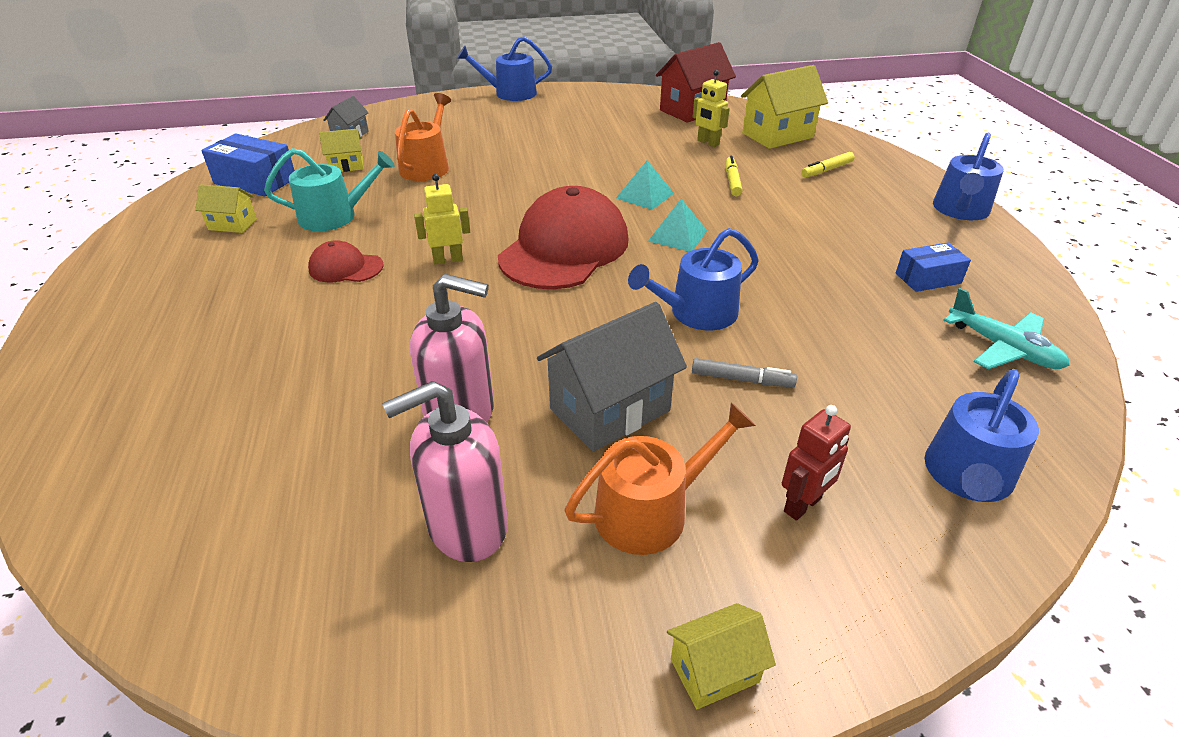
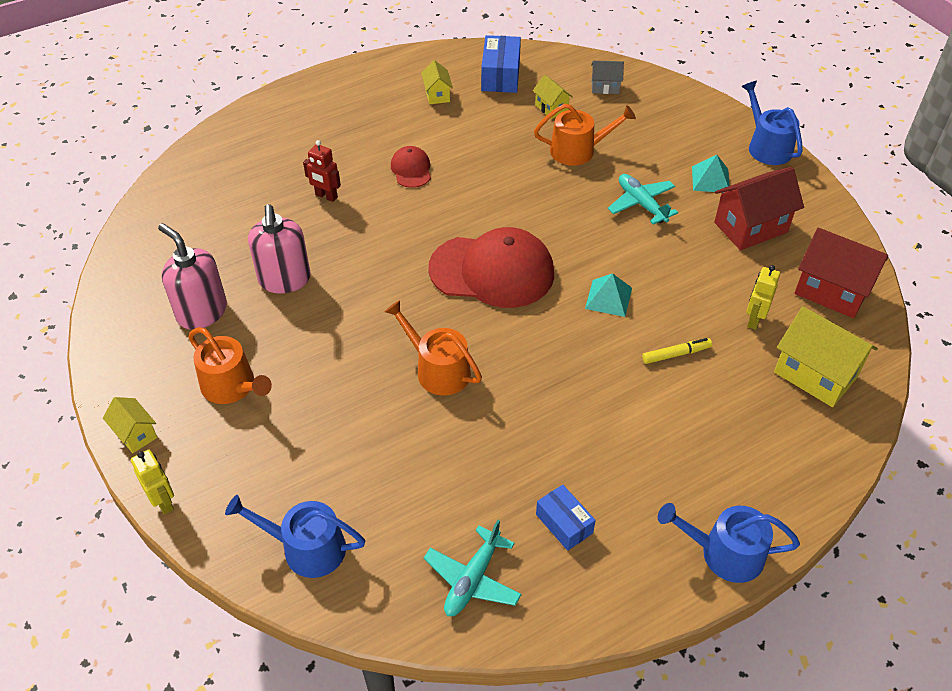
camera: 70 degrees right, 10 degrees up
(335, 216) = (473, 136): turquoise watering can -> none
(448, 259) = (445, 214): yellow robot -> yellow robot (164, 502)
(532, 154) = (641, 204): none -> turquoise plane
(600, 120) = (750, 227): none -> red house
(610, 409) = (312, 347): grey house -> none
(677, 235) = (548, 335): turquoise pyramid -> turquoise pyramid (710, 179)
(696, 313) = (438, 369): blue watering can -> orange watering can
(742, 379) = (367, 410): grey marker -> none
(803, 505) = (255, 458): red robot -> red robot (326, 196)
(826, 170) = (751, 427): yellow marker -> none

